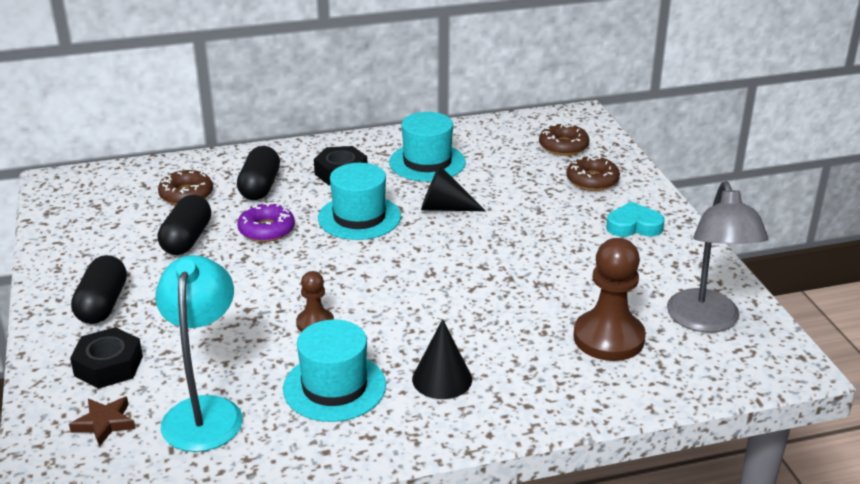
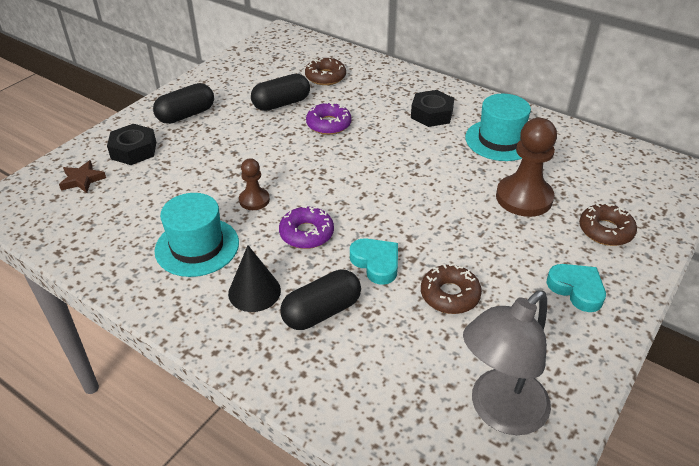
camera: 50 degrees right, 10 degrees up
(205, 411) = (124, 209): turquoise lamp -> none
(260, 187) = (370, 95): black capsule -> black capsule (322, 312)
(359, 217) = (392, 150): turquoise hat -> none
(405, 315) = (306, 233): none -> purple donut
(444, 208) = (456, 179): black cone -> none
(491, 298) = (376, 263): none -> turquoise heart
(563, 146) = (628, 189): brown donut -> brown donut (450, 295)
(608, 338) = (401, 357): brown pawn -> brown pawn (524, 198)

